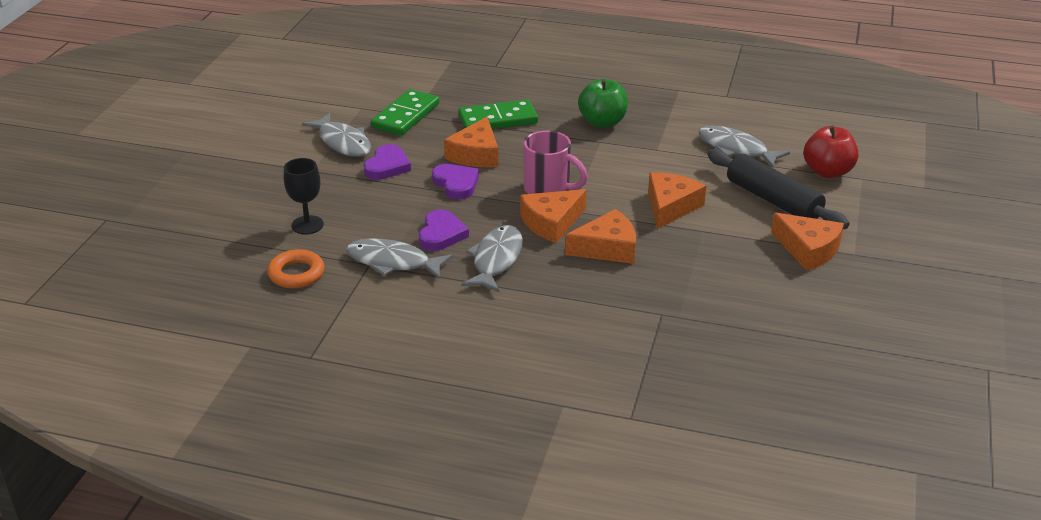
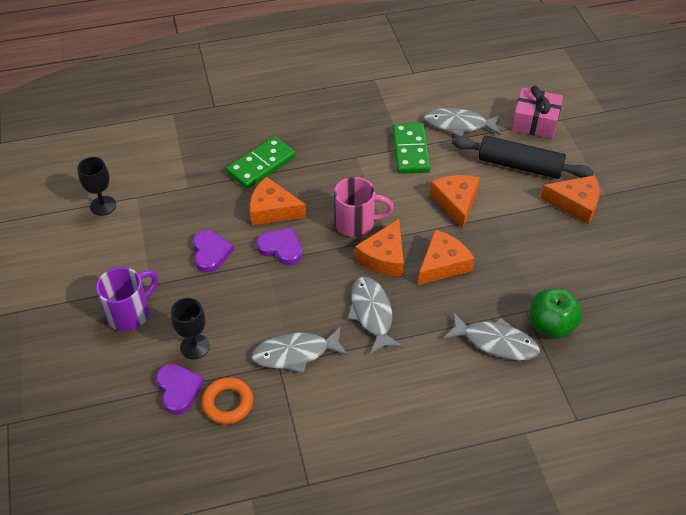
camera: 30 degrees left, 15 degrees up
(275, 183) = (130, 313): none -> purple mug
(325, 105) = (103, 206): none -> black goblet
(343, 142) = (152, 242): grey fish -> grey fish (495, 342)
(405, 116) = (182, 191): green domino -> green domino (410, 150)
(441, 234) = (310, 306): purple heart -> purple heart (178, 389)
(476, 154) = (272, 210): orange cheese -> orange cheese turned 120 degrees clockwise
(602, 122) = (344, 135): green apple -> green apple (551, 325)
(827, 172) = (535, 122): red apple -> pink gift

